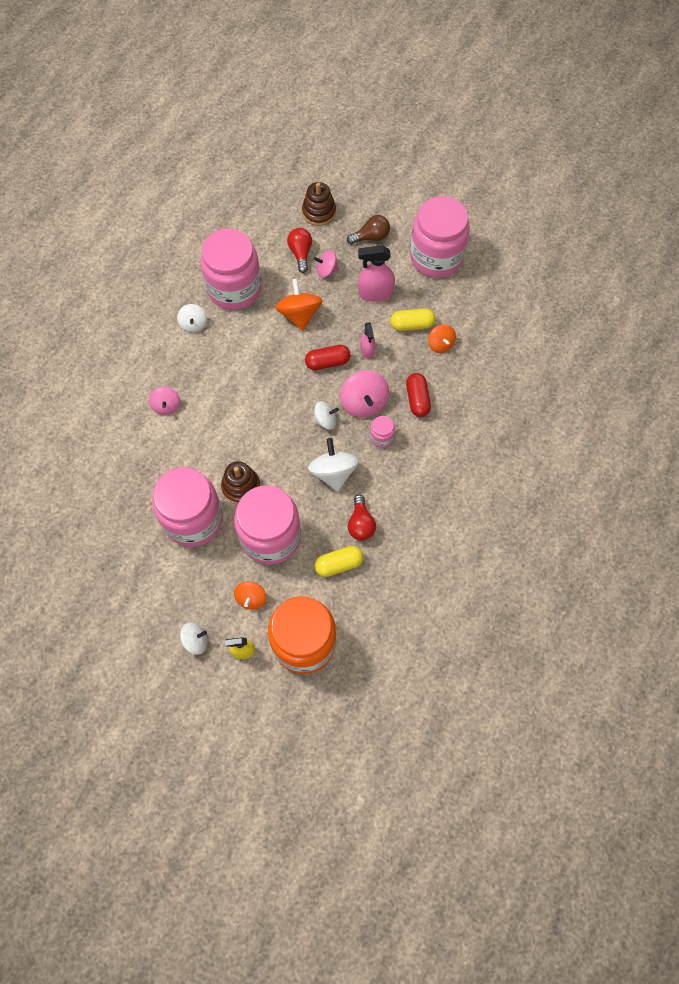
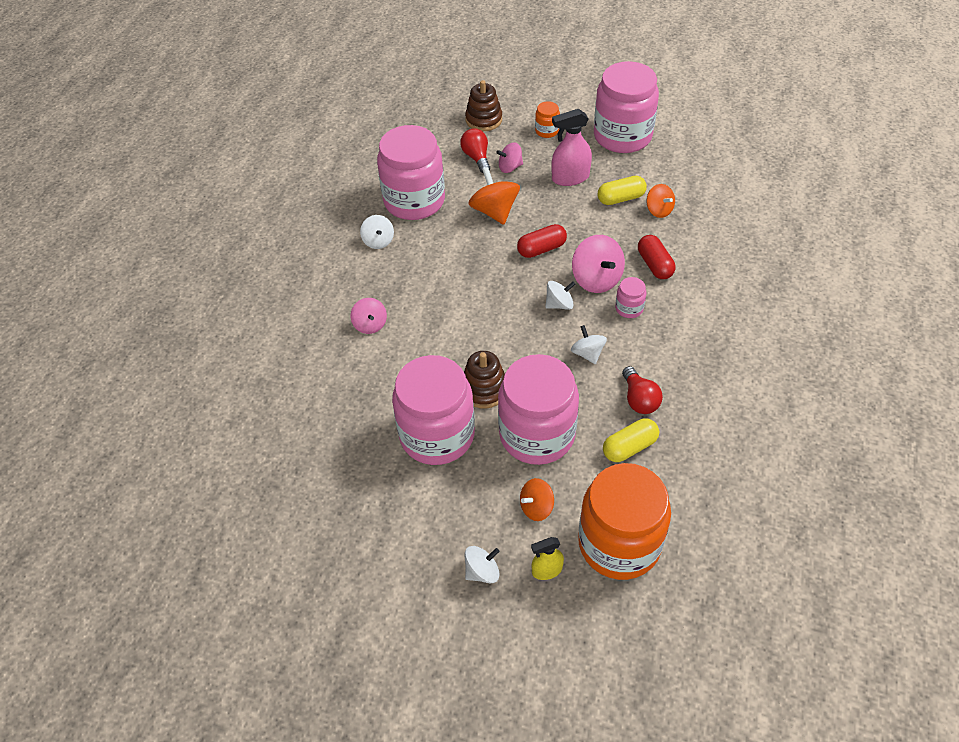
camera: 10 degrees left, 15 degrees down
(251, 598) = (536, 507): orange spinning top -> orange spinning top turned 60 degrees clockwise
(333, 473) = (587, 353): white spinning top -> white spinning top, size x0.61
(367, 350) = (581, 229): pink spray bottle -> none
(371, 237) = (547, 131): brown light bulb -> orange jar

